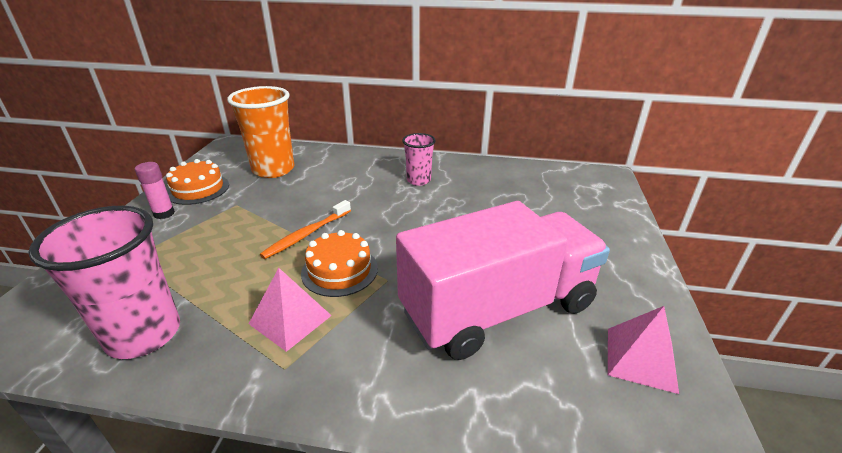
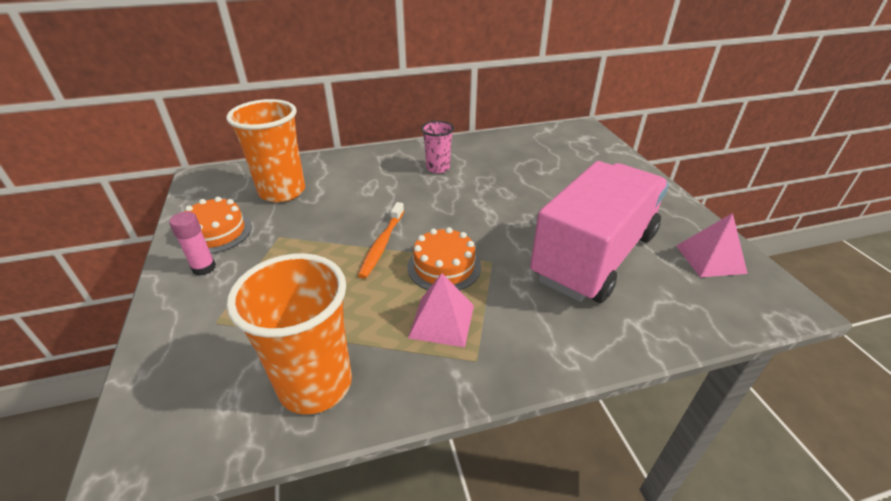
camera: 25 degrees left, 5 degrees up
(144, 334) = (315, 384): pink cup -> orange cup

